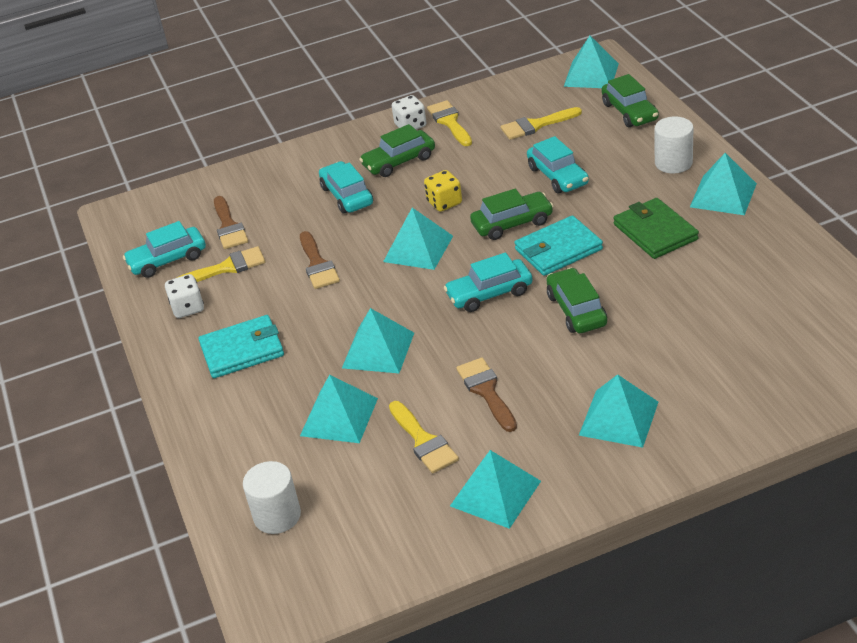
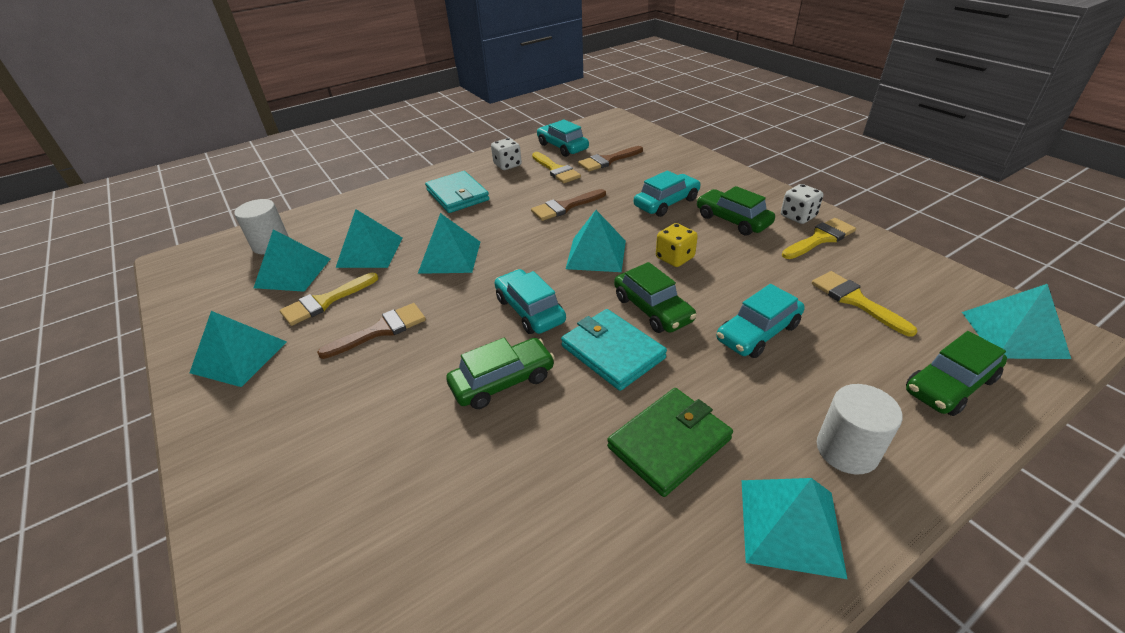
camera: 75 degrees right, 0 degrees up
(618, 418) = (311, 441): turquoise pyramid -> turquoise pyramid (293, 273)

